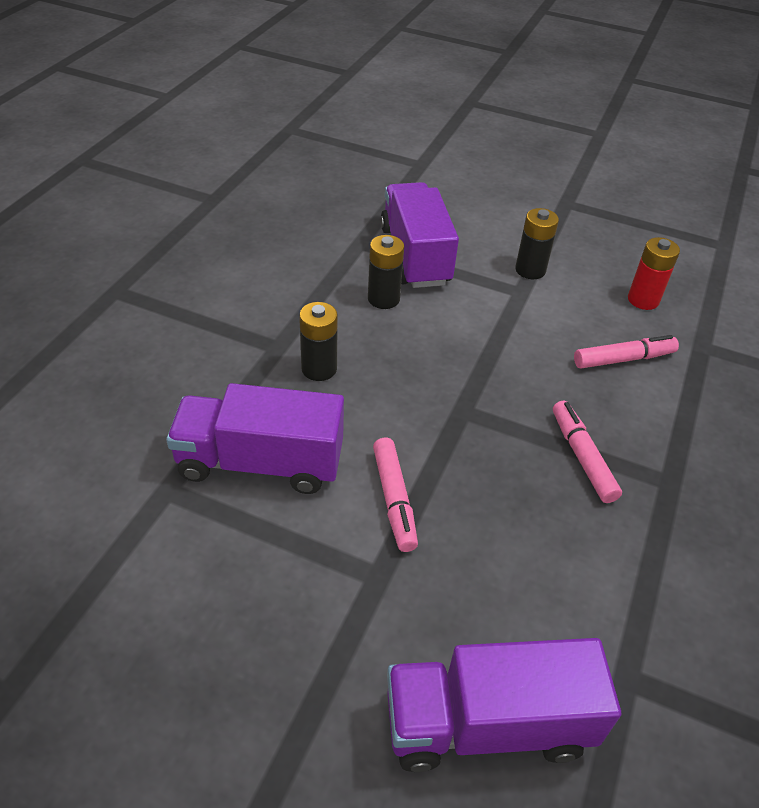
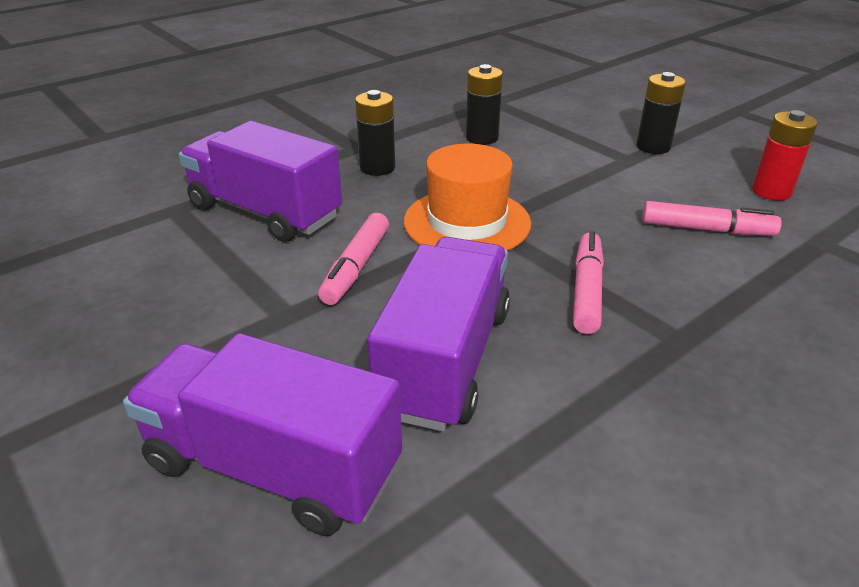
camera: 30 degrees right, 10 degrees down
(415, 255) = (540, 117): purple truck -> purple truck (445, 360)
(445, 413) = (467, 222): none -> orange hat

